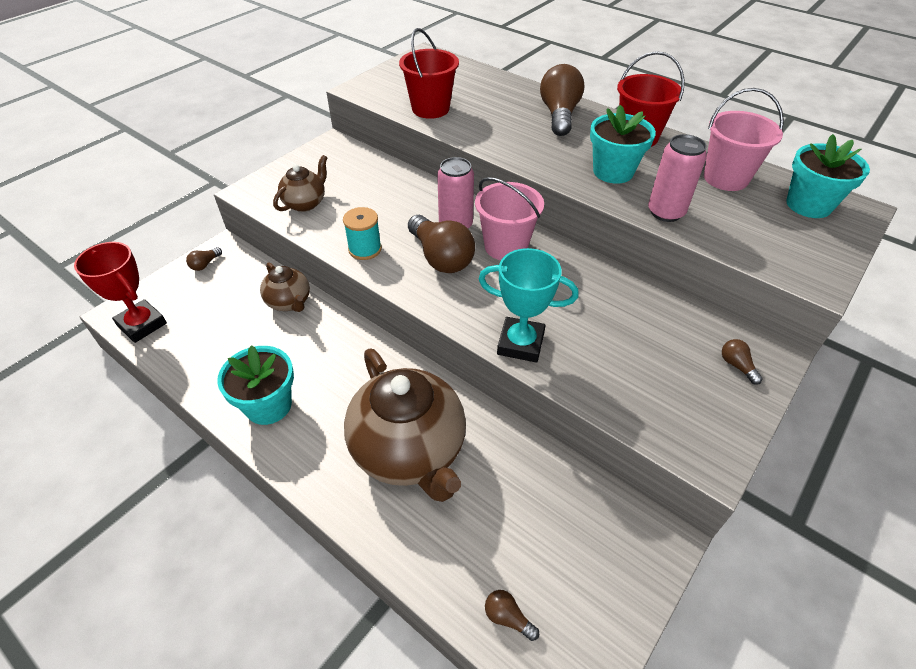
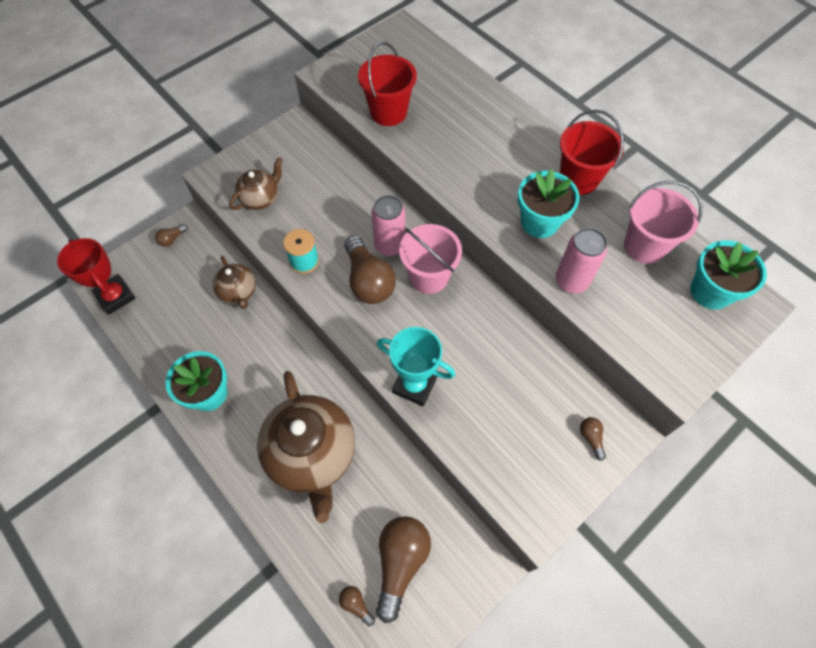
camera: 10 degrees right, 15 degrees up
(559, 115) = (511, 137): brown light bulb -> brown light bulb (400, 562)

